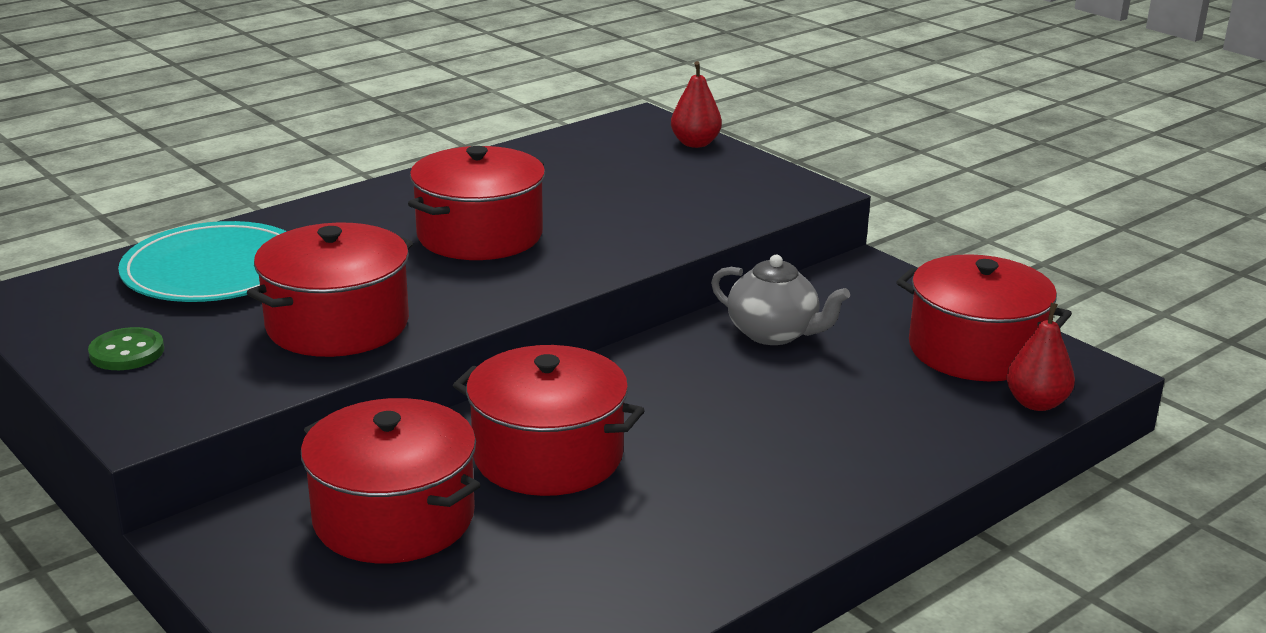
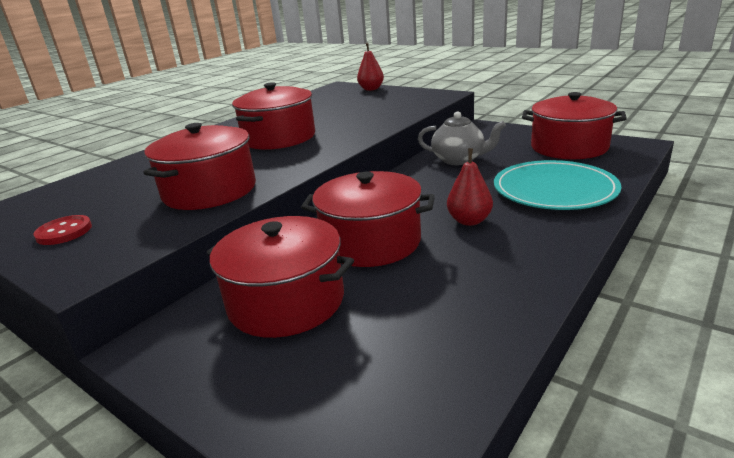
camera: 10 degrees left, 0 degrees up
(127, 352) = (64, 232): green button -> red button
(214, 270) = (120, 180): turquoise plate -> turquoise plate (554, 190)
(1036, 403) = (625, 162): red pear -> red pear (469, 221)

